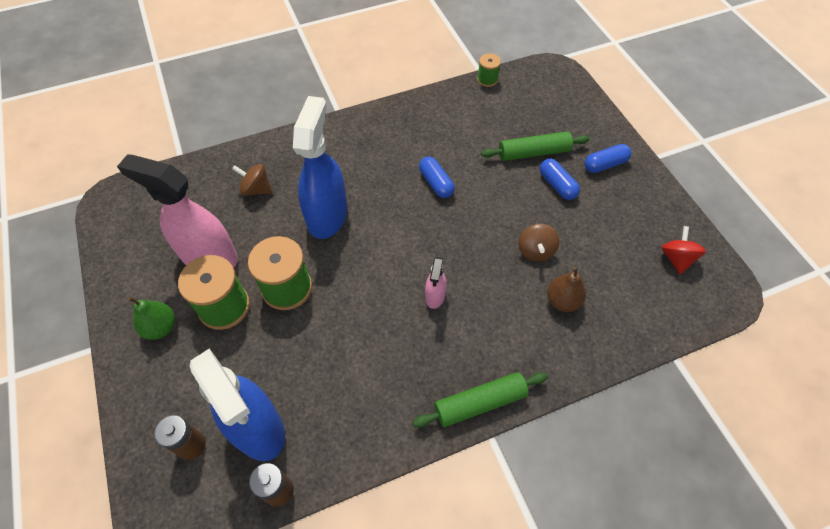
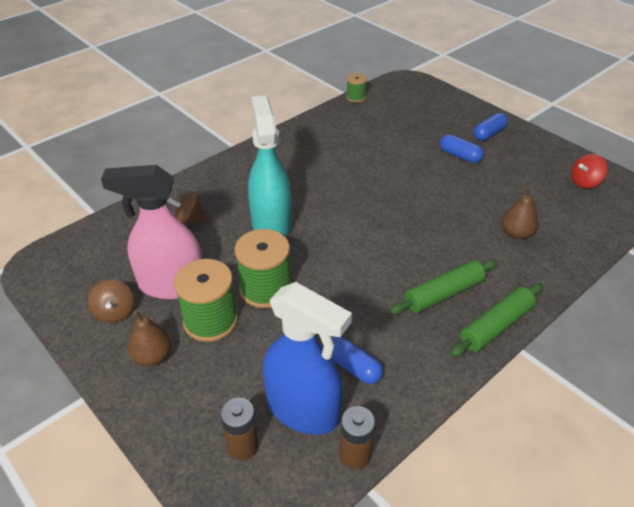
camera: 20 degrees left, 15 degrees down
(160, 327) = (152, 356): green pear -> brown pear
(327, 215) = (271, 224): blue spray bottle -> turquoise spray bottle
(435, 296) = (407, 259): pink spray bottle -> none
(436, 183) = (356, 177): blue capsule -> blue capsule (353, 367)
(533, 153) = (426, 138): green rolling pin -> green rolling pin (443, 294)
(535, 251) = (472, 205): brown spinning top -> brown spinning top (115, 312)
(676, 258) = (585, 182): red spinning top -> red spinning top turned 105 degrees counterclockwise

